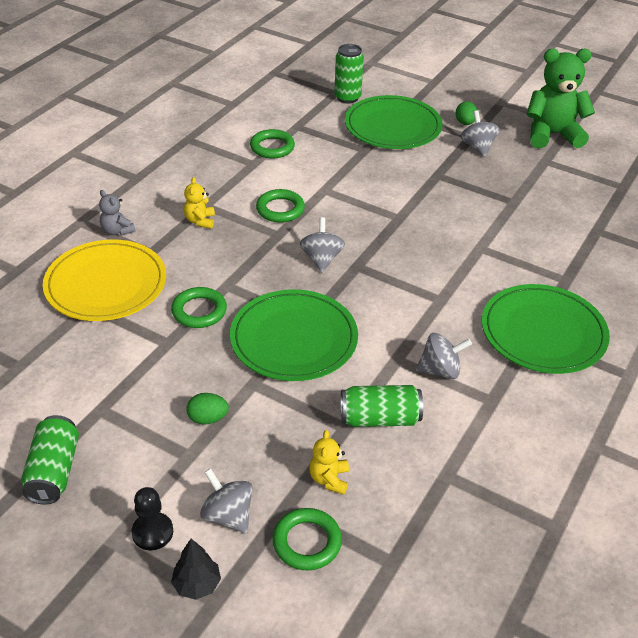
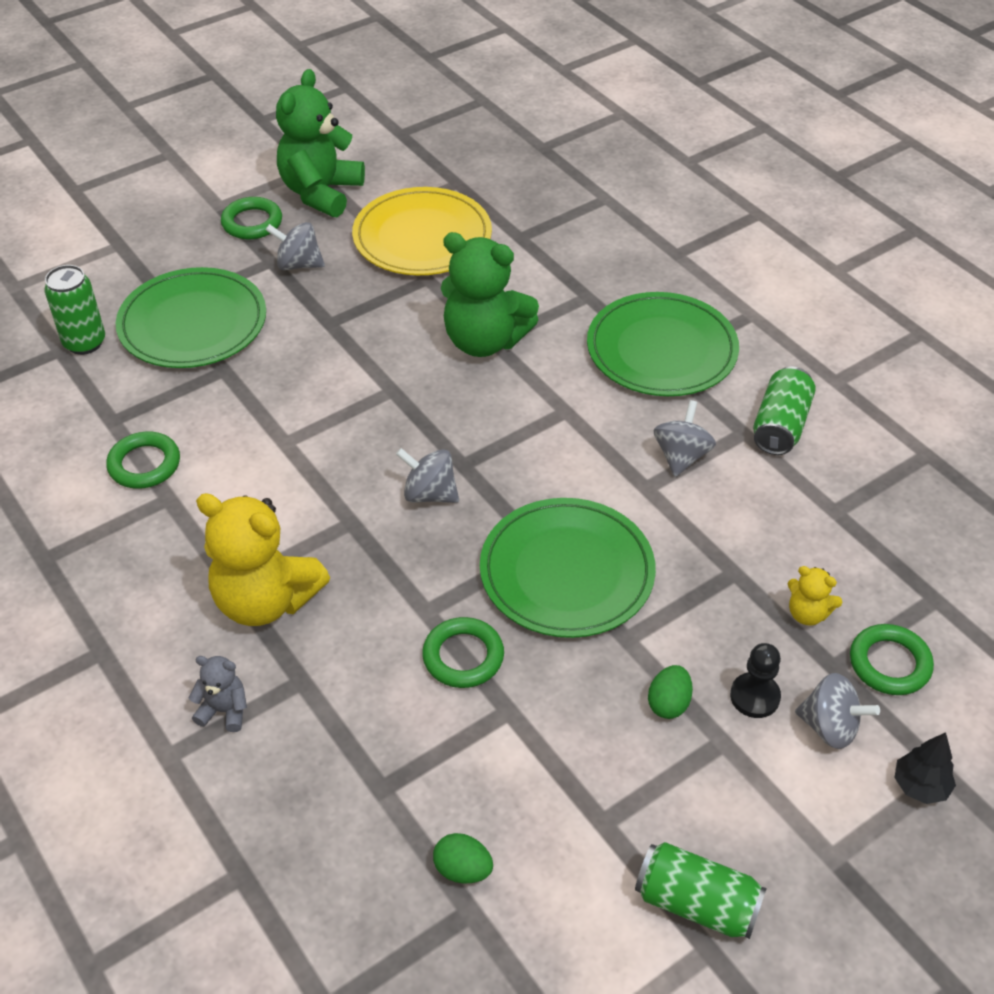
camera: 65 degrees left, 5 degrees up
(106, 284) = (344, 755): yellow plate -> yellow plate (422, 237)
(117, 231) = (224, 710): grey teddy bear -> grey teddy bear turned 150 degrees counterclockwise
(152, 532) = (832, 812): black pawn -> black pawn (754, 696)
(200, 221) = (265, 600): yellow teddy bear -> yellow teddy bear, size x2.18
(228, 515) = (830, 727): grey spinning top -> grey spinning top turned 135 degrees counterclockwise
(280, 209) = (298, 502): green ring -> green ring (252, 223)
(379, 419) = (734, 536): green can -> green can (780, 426)
(465, 123) = (238, 254): green egg -> green egg (463, 869)
(476, 243) = (484, 341): none -> green teddy bear

